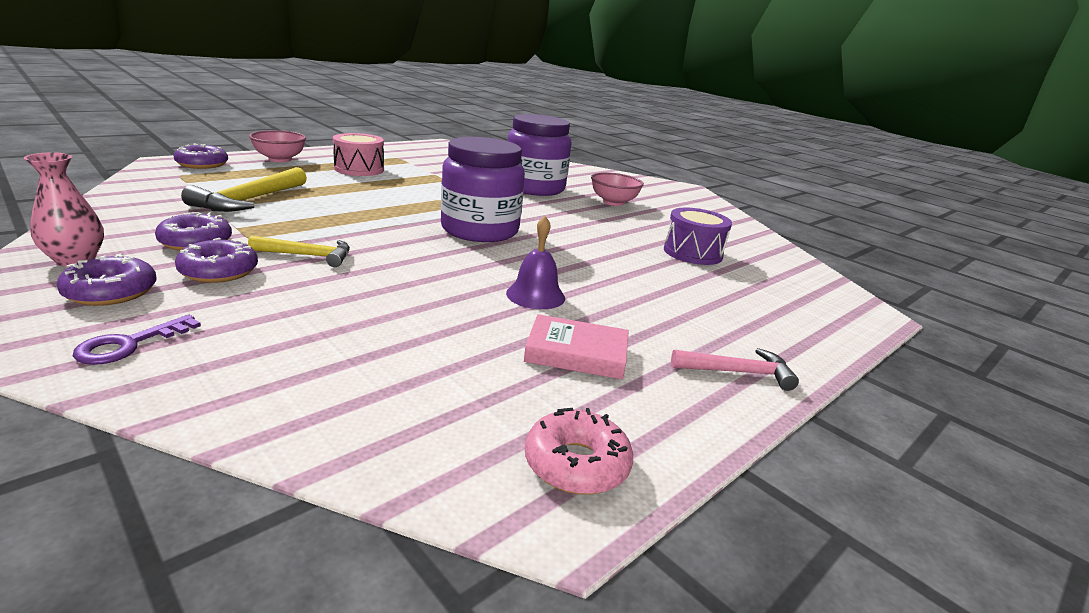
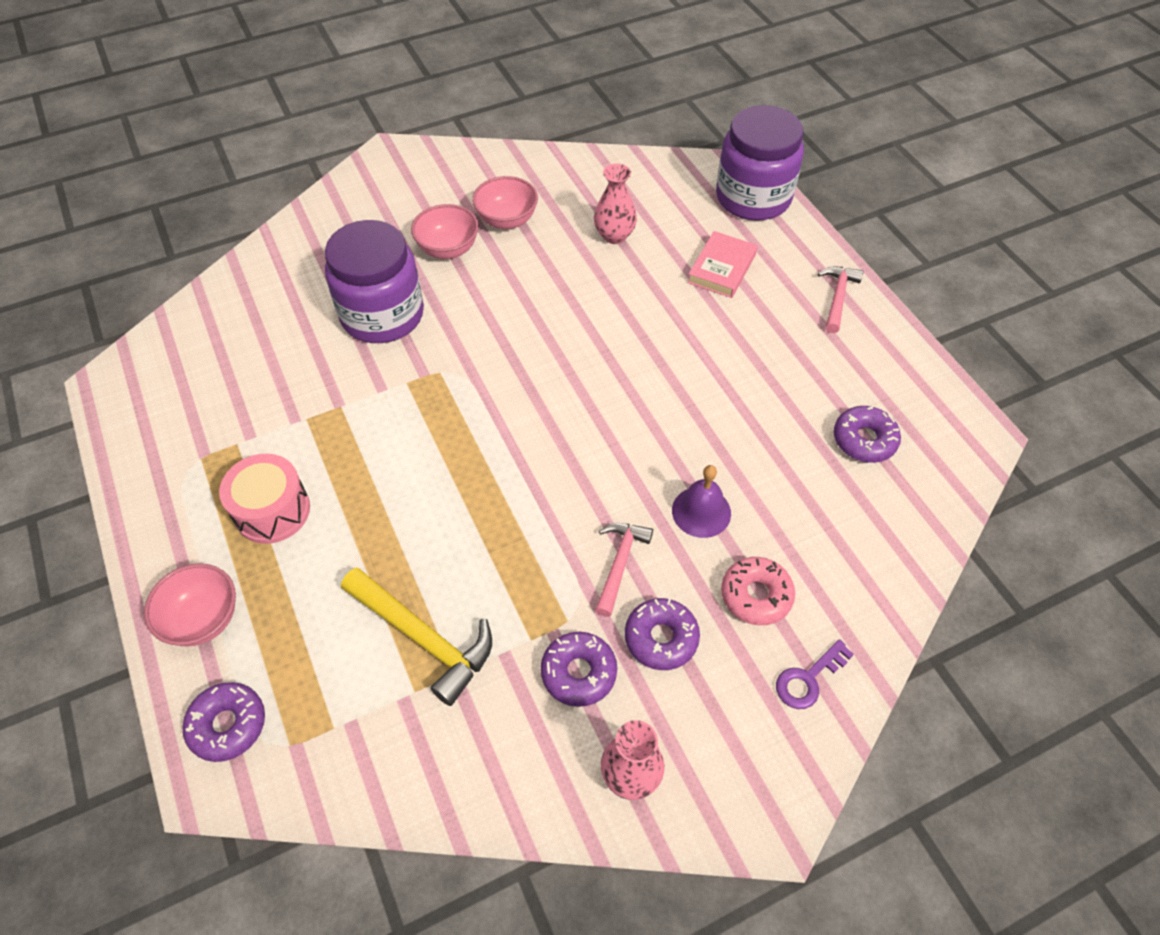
camera: 70 degrees left, 30 degrees up
(111, 292) = (710, 719): purple donut -> purple donut (864, 440)
(129, 344) = (808, 679): purple key -> purple key turned 90 degrees clockwise
(308, 255) = (619, 563): yellow hammer -> pink hammer
(480, 230) = (545, 401): purple jar -> purple jar (753, 198)
(535, 295) = (713, 387): purple bell -> purple bell (701, 511)
(576, 353) = (813, 384): pink book -> pink book (722, 268)
(576, 464) = (940, 418): pink donut -> pink donut (756, 595)
(663, 218) = (507, 220): none -> pink bowl
(692, 253) = (614, 235): purple drum -> pink vase

